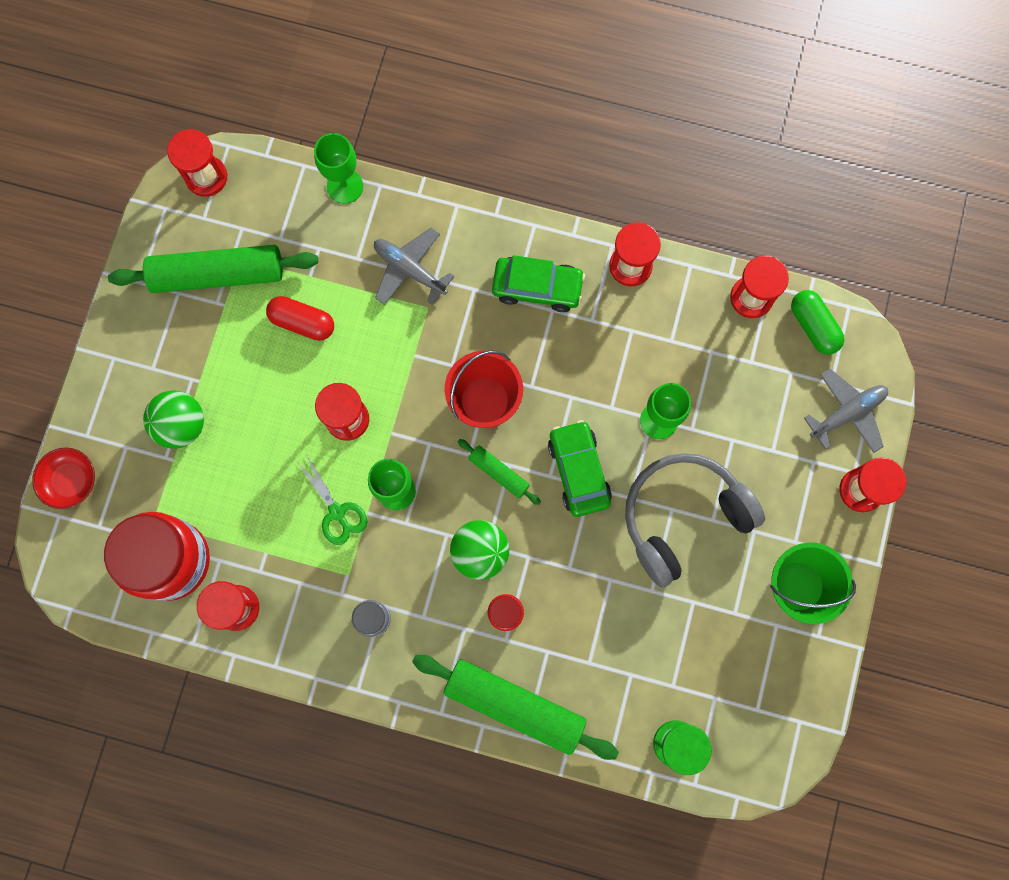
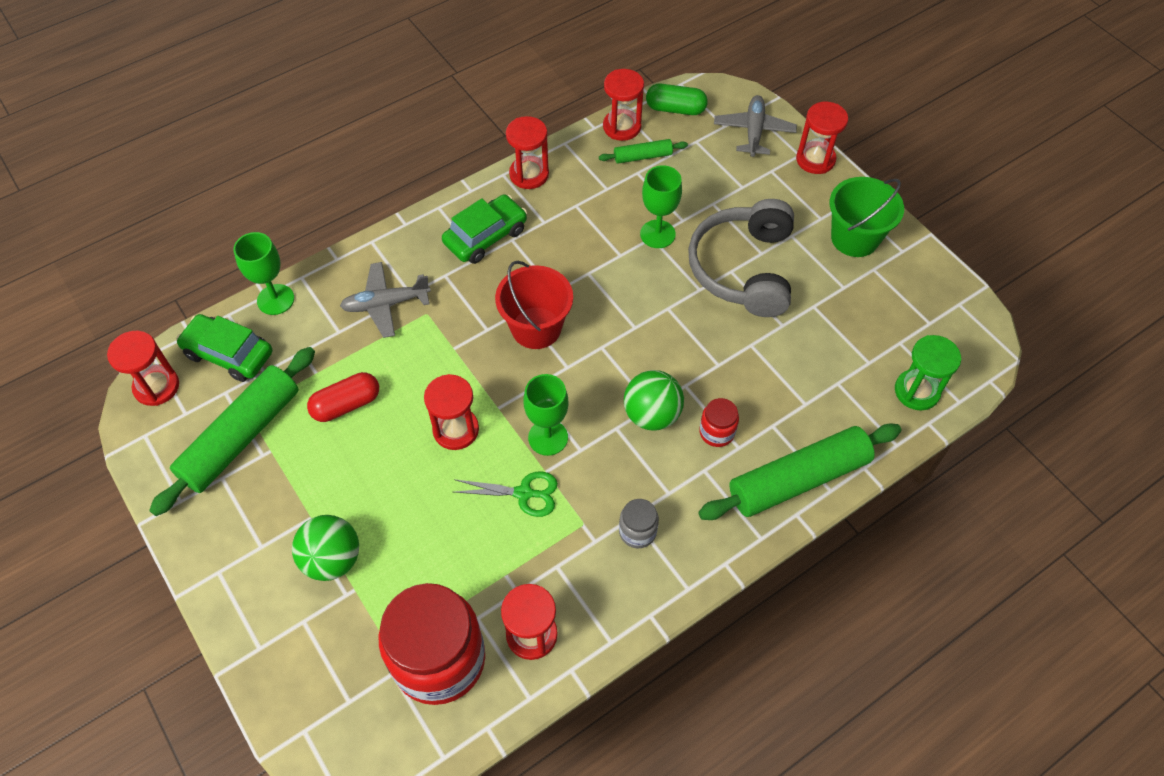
camera: 50 degrees left, 20 degrees down
(71, 481) = (284, 694): red bowl -> none
(499, 473) = (601, 358): green rolling pin -> green rolling pin (642, 156)
(578, 471) = (648, 307): green car -> green car (229, 354)

